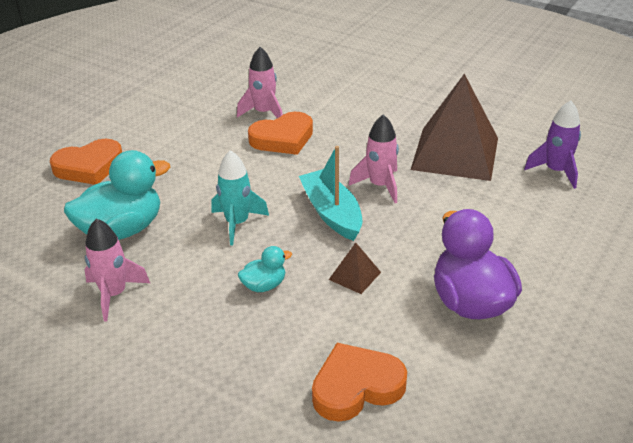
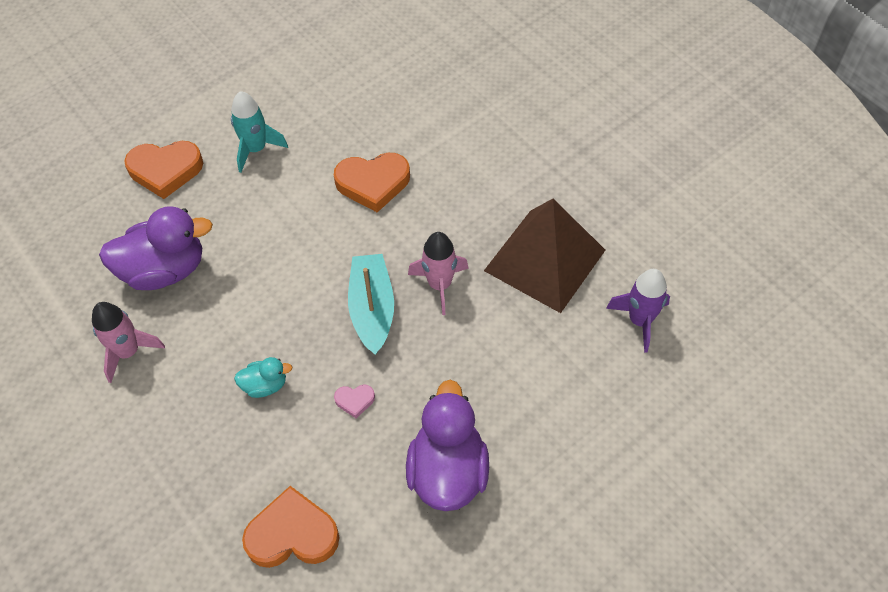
camera: 20 degrees right, 20 degrees up
(122, 230) = (164, 270): turquoise duck -> purple duck
(237, 223) = (275, 295): turquoise rocket -> turquoise rocket (256, 149)
(264, 113) = (371, 137): pink rocket -> none
(355, 276) = (355, 401): brown pyramid -> pink heart

